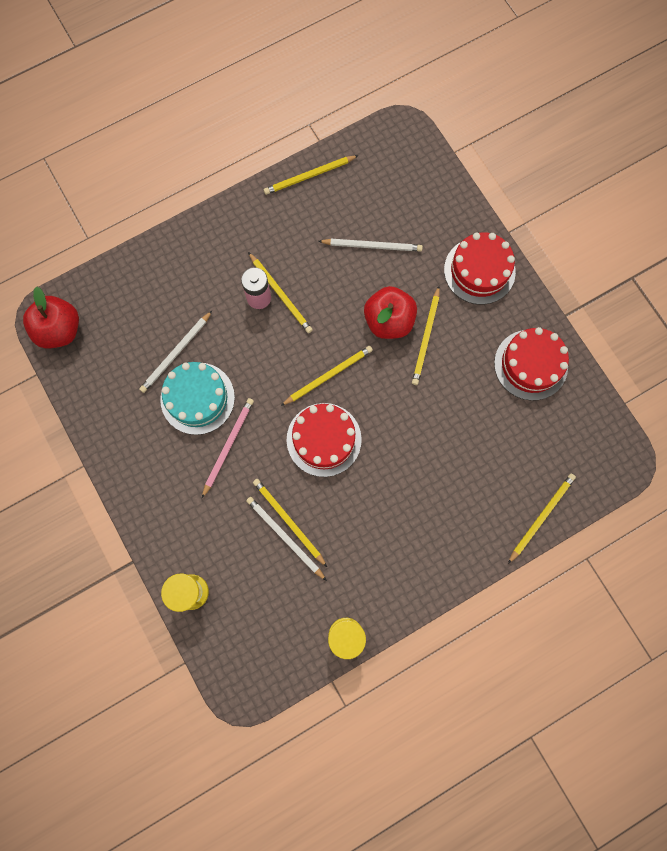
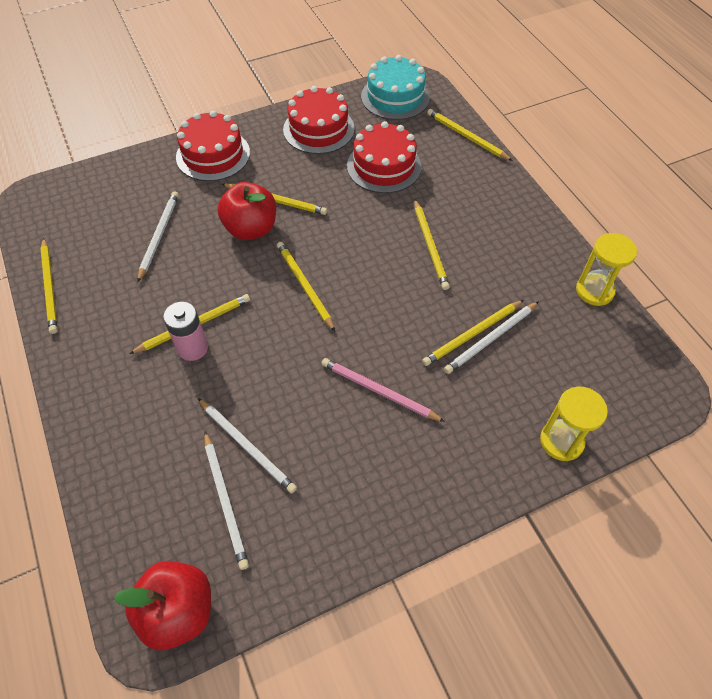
camera: 85 degrees left, 20 degrees down
(134, 345) = (225, 501): none -> white pencil
(197, 398) = (313, 423): turquoise cake -> turquoise cake (395, 97)
(324, 439) = (379, 295): red cake -> red cake (384, 166)
(385, 482) = (430, 246): none -> yellow pencil

